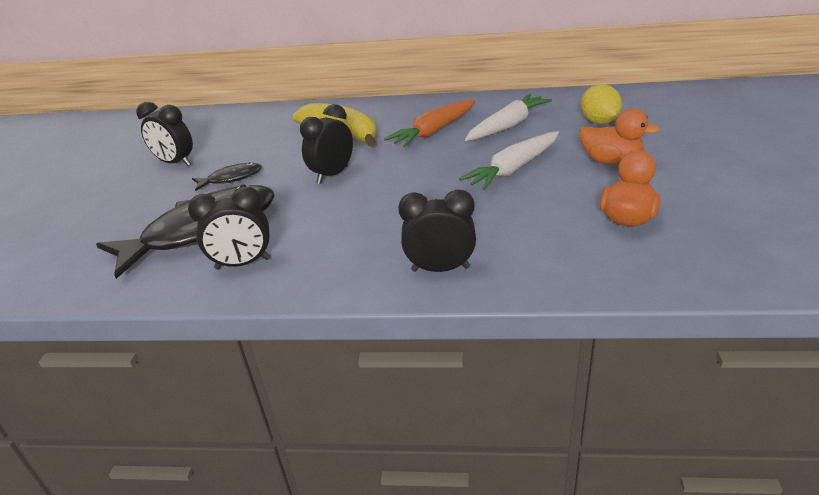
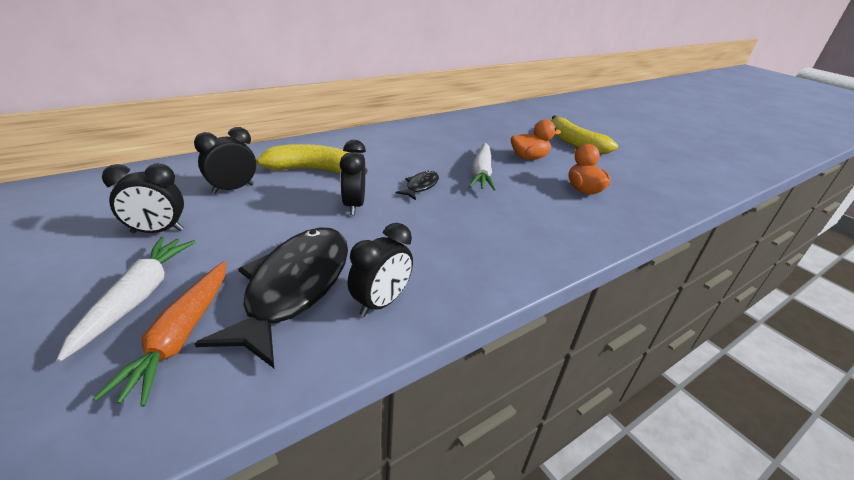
camera: 45 degrees left, 0 degrees up
(231, 178) = (254, 231): black fish -> black fish (421, 186)
(434, 131) = (389, 156): orange carrot -> orange carrot (181, 336)
(440, 269) = (533, 252): black clock -> black clock (233, 189)
(508, 126) = (437, 144): white carrot -> white carrot (137, 297)
(599, 122) = (489, 134): yellow lemon -> none
(724, 153) = (574, 143): none -> yellow banana

